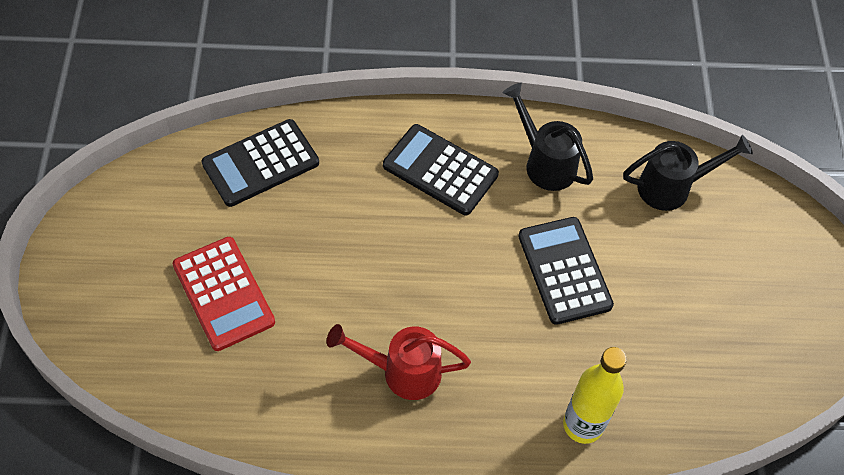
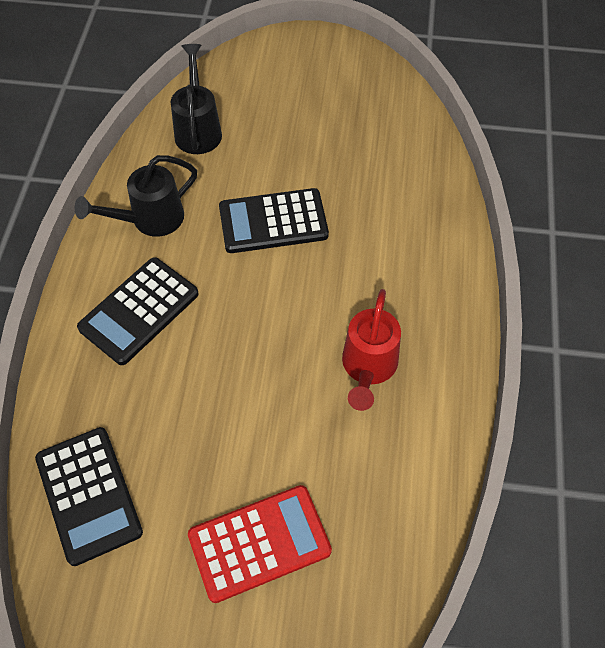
camera: 80 degrees left, 0 degrees up
(583, 425) = (427, 230): yellow bottle -> none

